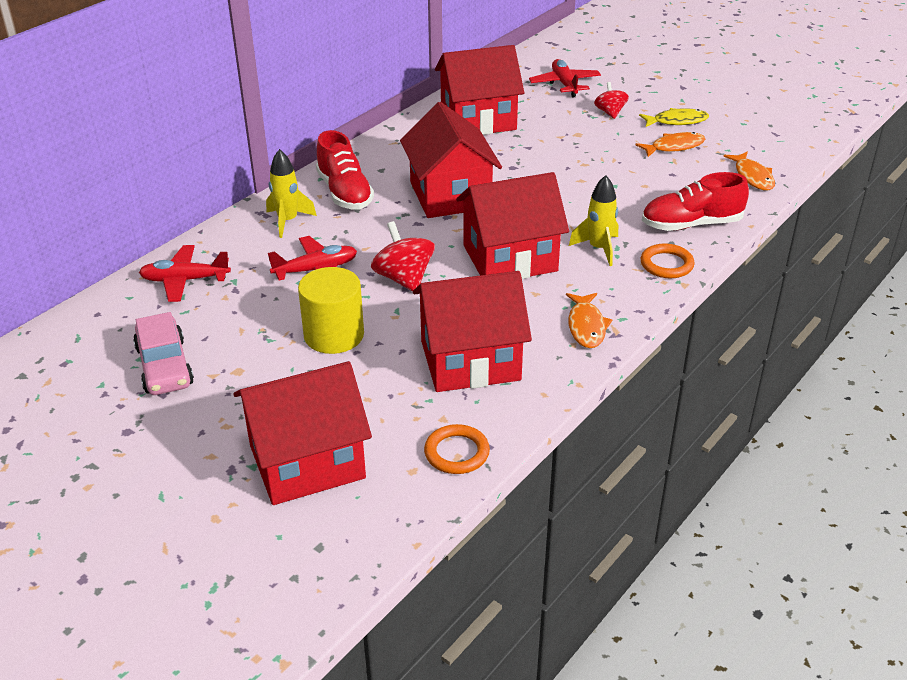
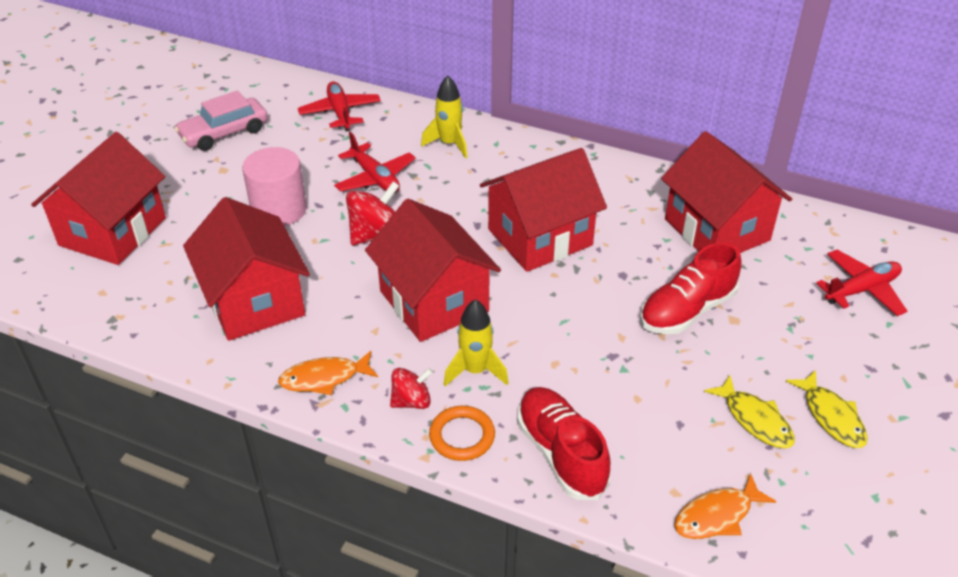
camera: 75 degrees right, 5 degrees up
(307, 462) = (113, 231): red house -> red house turned 60 degrees clockwise
(334, 335) = (279, 210): yellow cylinder -> pink cylinder
(345, 193) = (513, 166): red shoe -> red shoe (687, 310)
(456, 453) = (124, 315): orange ring -> none
(610, 112) = (811, 343): red spinning top -> red spinning top (411, 401)
(674, 147) = (755, 419): orange fish -> yellow fish

